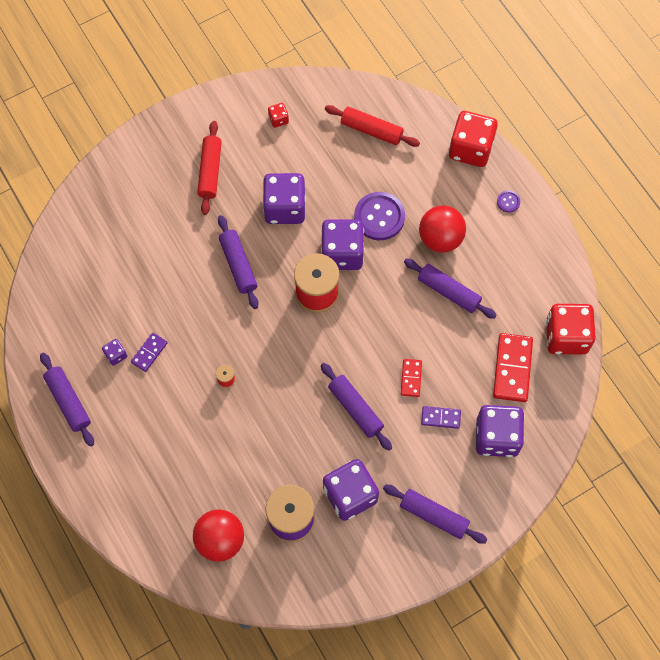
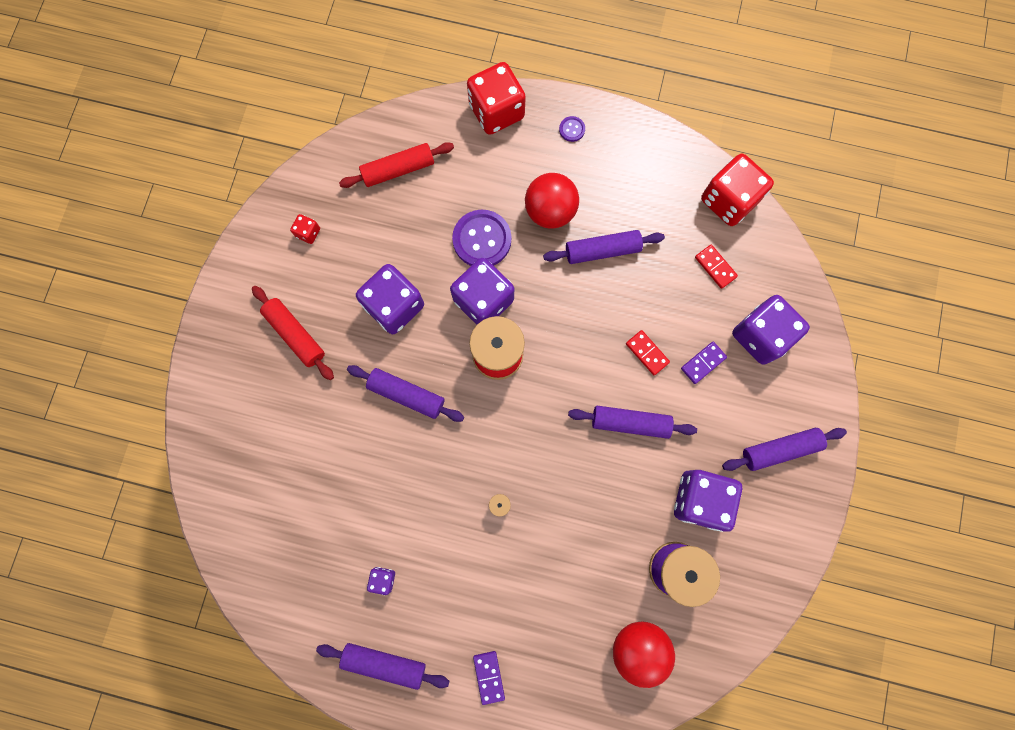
camera: 45 degrees left, 10 degrees up
(149, 353) = (410, 547): purple domino -> purple domino (489, 676)
(512, 368) = (715, 267): red domino -> red domino, size x0.56

